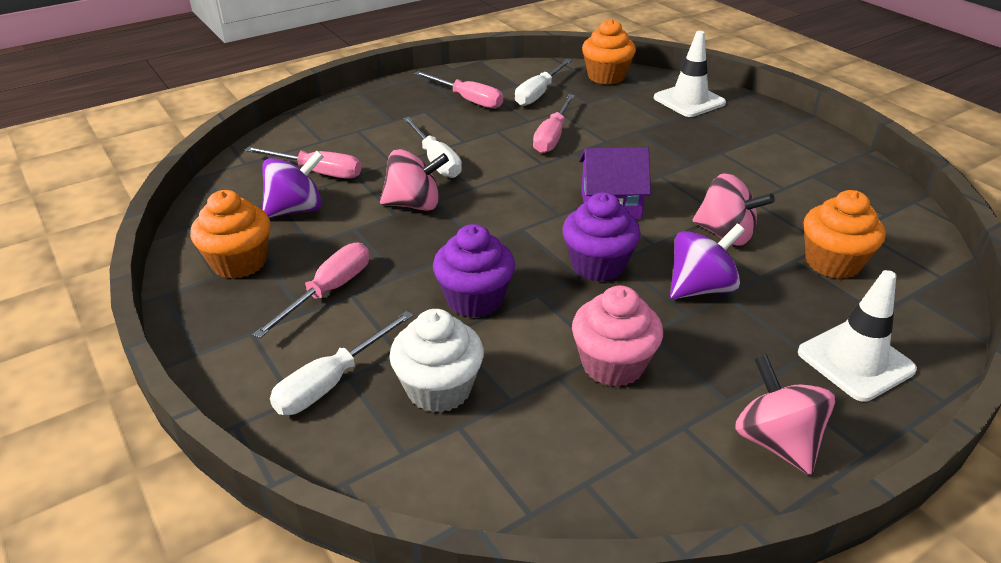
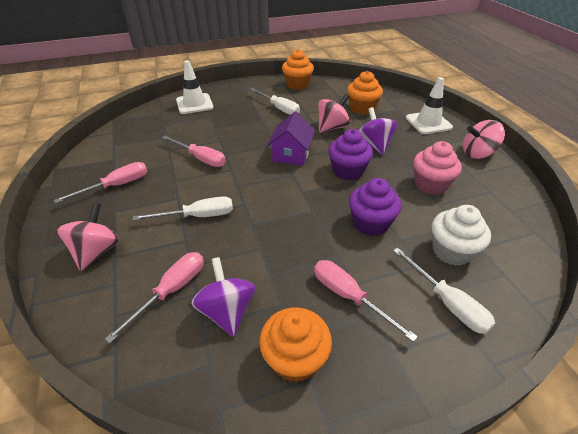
camera: 75 degrees left, 5 degrees up
(414, 204) = (253, 236): pink spinning top -> pink spinning top (97, 251)
(538, 93) = (137, 152): white screwdriver -> white screwdriver (279, 108)
(606, 76) = (138, 122): orange cupcake -> orange cupcake (297, 85)

